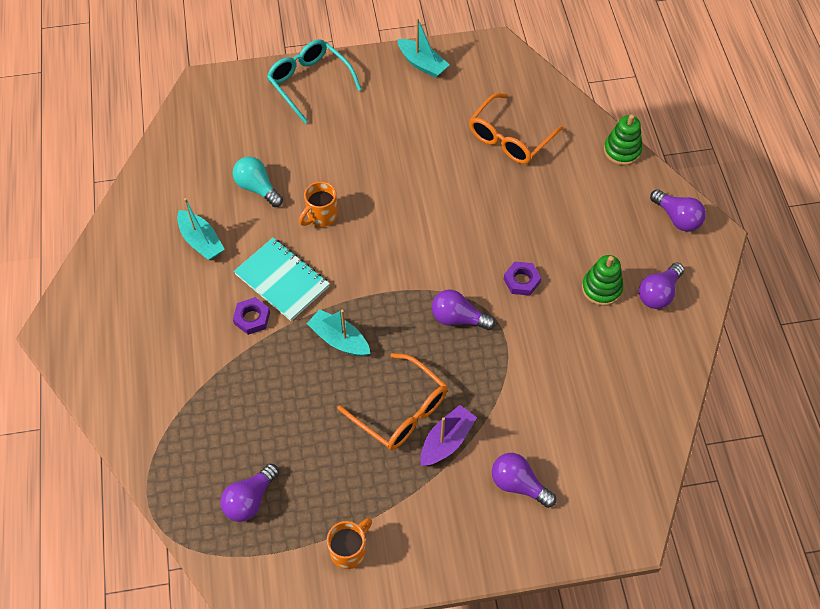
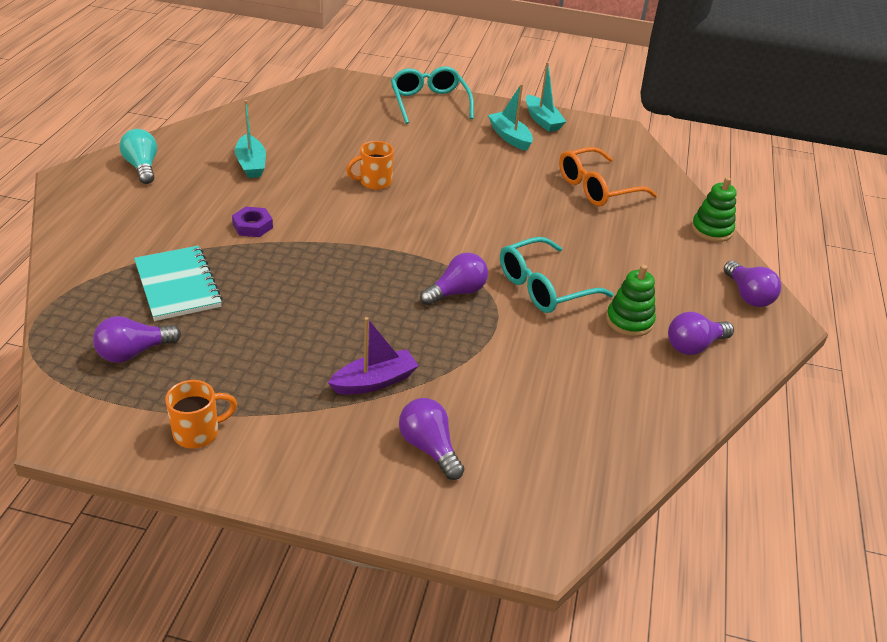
camera: 20 degrees right, 20 degrees down
(257, 188) = (330, 148): turquoise light bulb -> turquoise light bulb (142, 167)
(282, 280) = (302, 211): turquoise notebook -> turquoise notebook (177, 285)
(339, 339) = (323, 267): turquoise boat -> turquoise boat (510, 137)
(401, 411) = (344, 341): orange glasses -> none
(458, 318) = (456, 292): purple light bulb -> purple light bulb turned 105 degrees clockwise
(521, 281) = (544, 287): purple nut -> turquoise glasses

